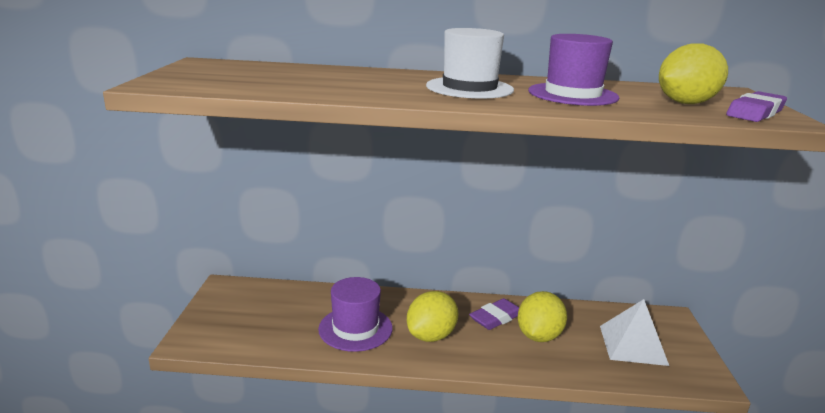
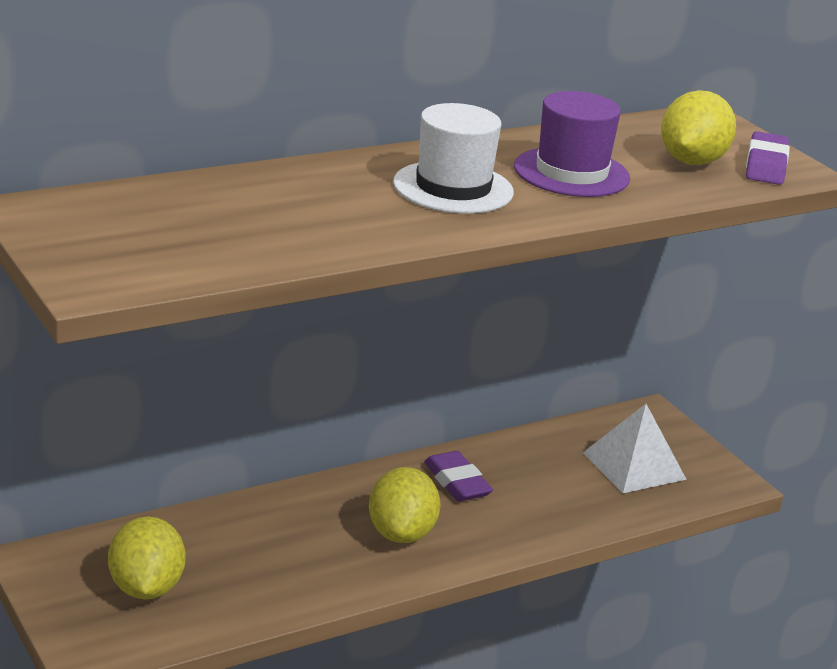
camera: 35 degrees left, 5 degrees up
(355, 328) = (297, 557): purple hat -> none
(496, 318) = (457, 482): purple eraser -> purple eraser turned 45 degrees counterclockwise
(538, 336) = (525, 490): yellow lemon -> yellow lemon (146, 588)

